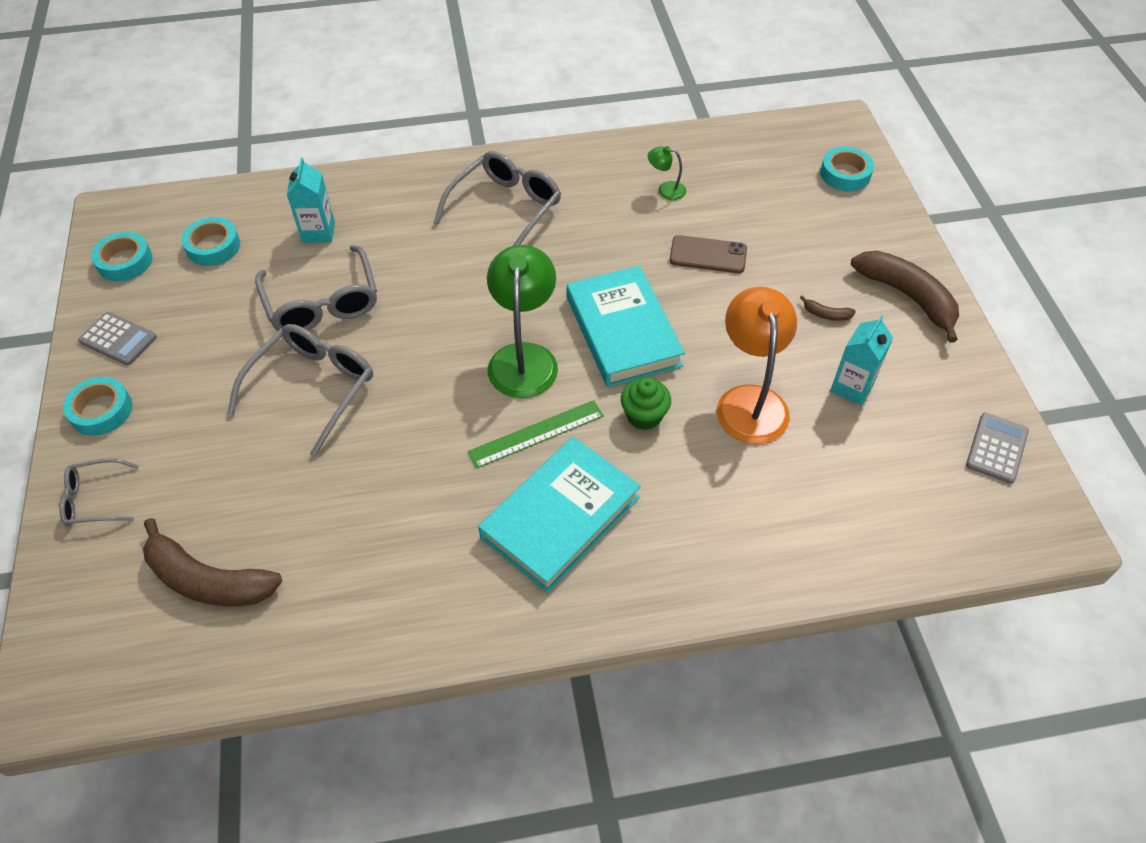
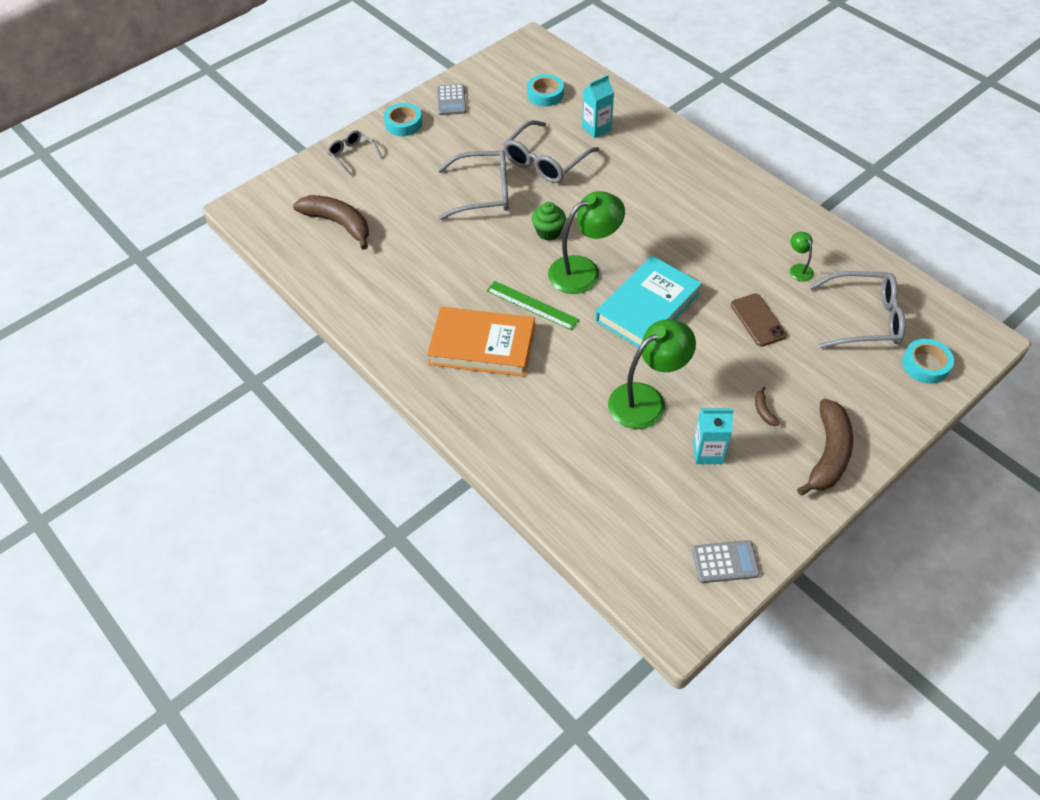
camera: 60 degrees right, 0 degrees up
(125, 261) = (503, 69): turquoise tape -> none
(208, 580) = (338, 223): brown banana -> brown banana turned 135 degrees clockwise
(505, 209) = (697, 198): grey glasses -> grey glasses (864, 318)
(560, 517) = (482, 346): turquoise book -> orange book
(644, 416) = (588, 350): green cupcake -> green cupcake (548, 232)
(750, 401) = (646, 400): orange lamp -> green lamp

